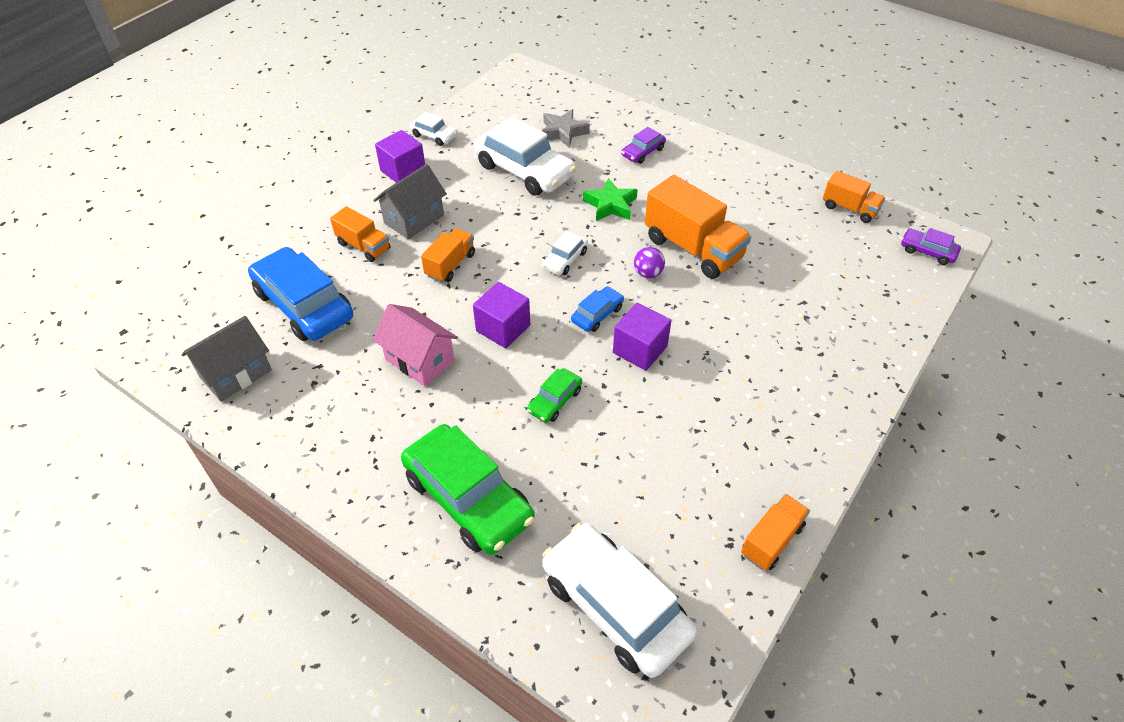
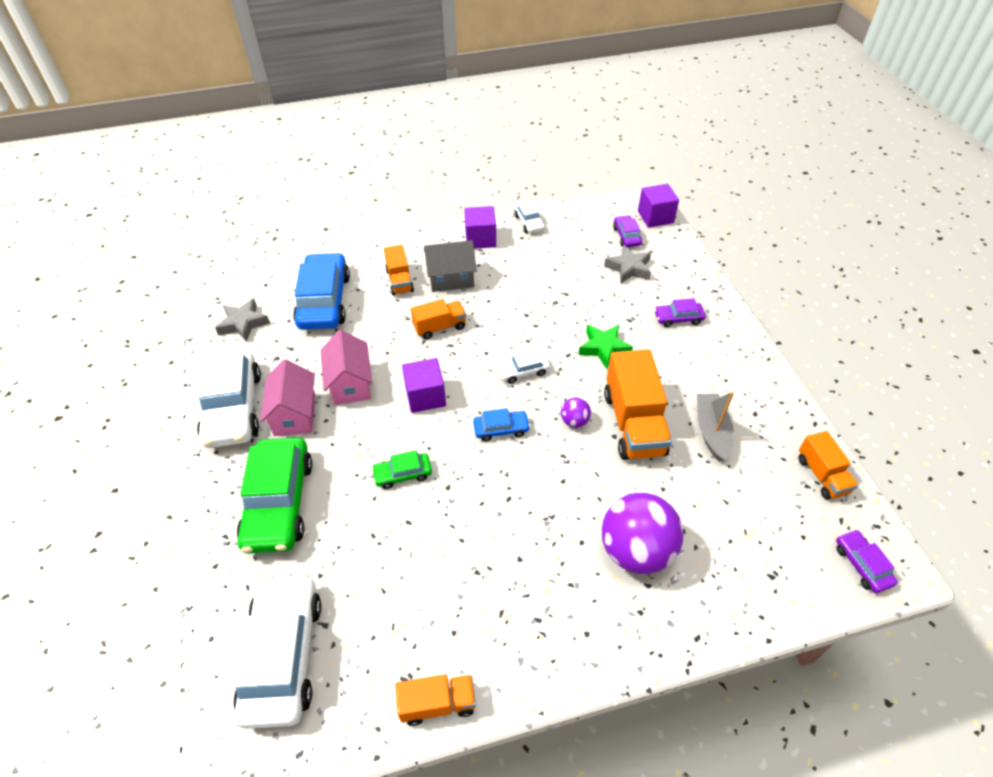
camera: 40 degrees right, 0 degrees up
(236, 374) = (243, 323): grey house -> grey star
(394, 418) = (294, 414): none -> pink house
(524, 170) = (566, 284): white car -> white car (233, 407)
(533, 107) = (626, 236): none -> purple car
(640, 349) = (503, 478): purple cube -> purple cube (655, 217)
(752, 221) = (711, 431): none -> grey boat
(789, 336) = (636, 550): none -> purple ball

